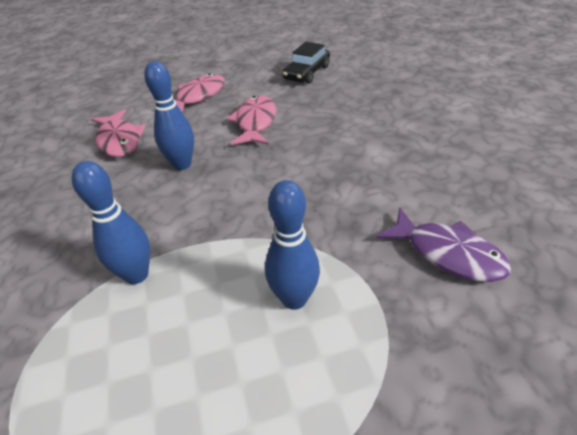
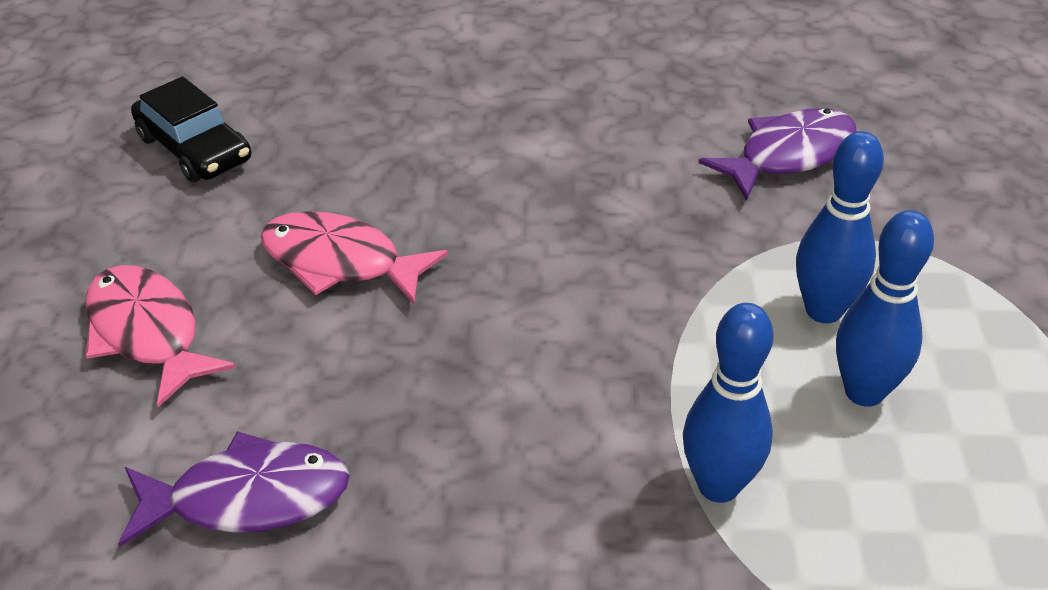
camera: 75 degrees left, 0 degrees up
(119, 140) = (248, 498): pink fish -> purple fish
(182, 164) = (423, 393): blue bowling pin -> blue bowling pin (864, 392)

